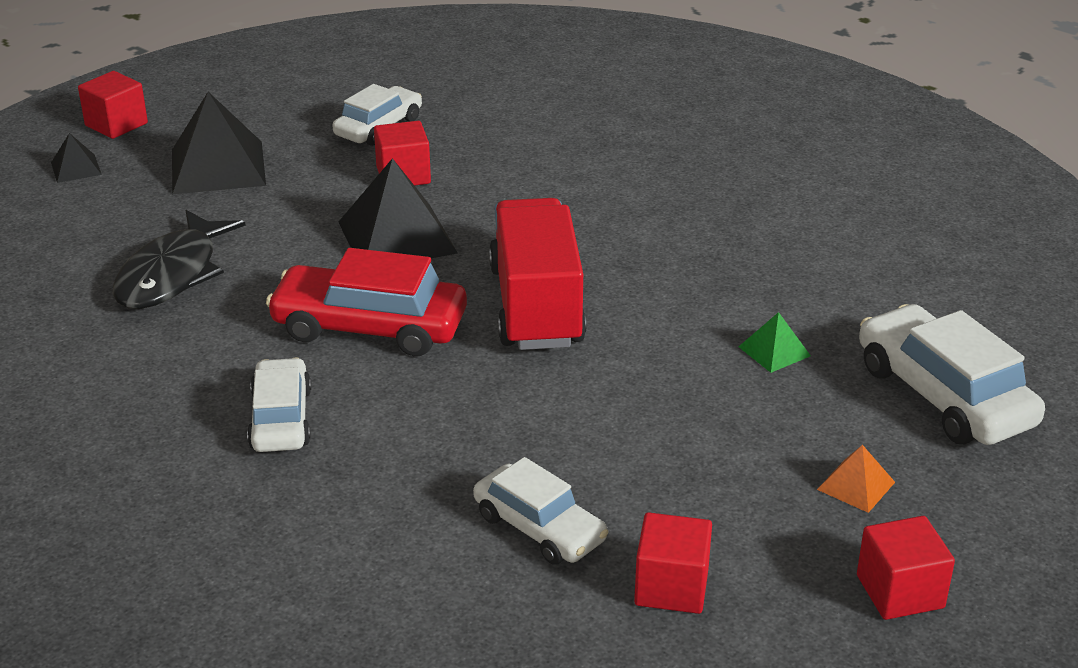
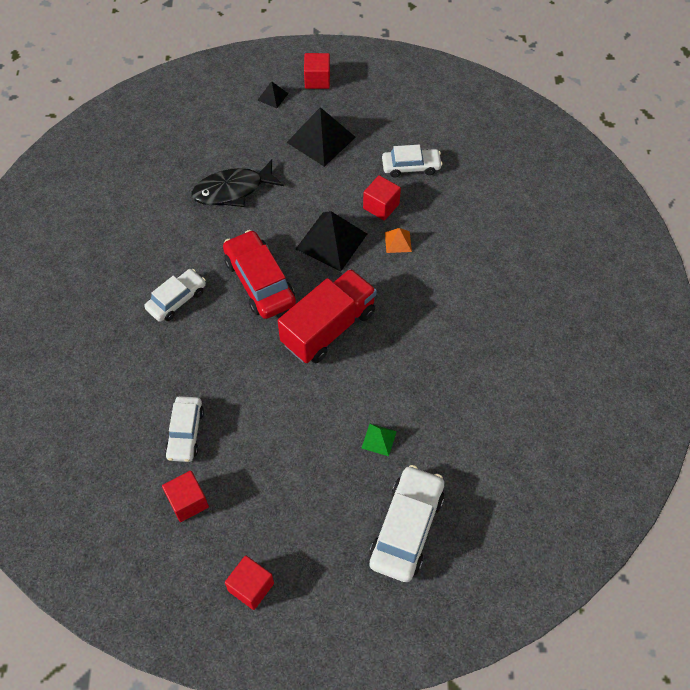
camera: 50 degrees right, 25 degrees up
(856, 485) = (308, 530): orange pyramid -> orange pyramid (398, 242)

